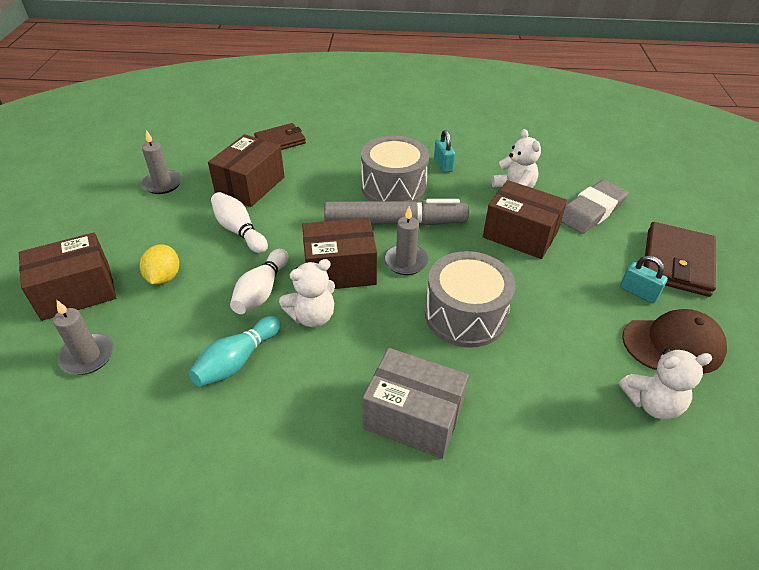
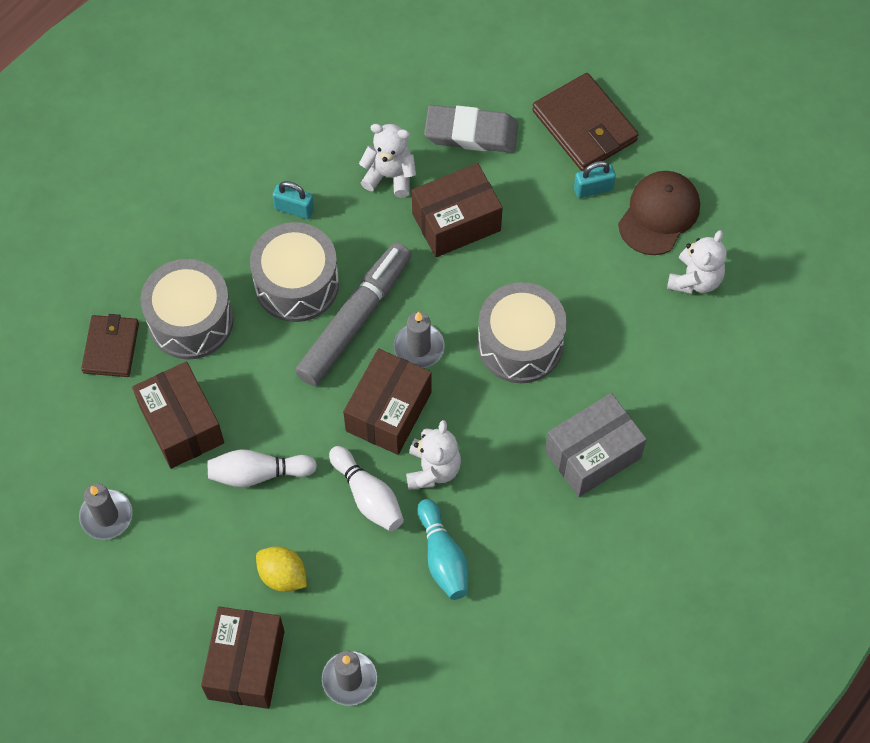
camera: 55 degrees left, 20 degrees up
(325, 159) = (190, 320): none -> grey drum
(591, 211) = (471, 133): grey eraser -> grey eraser turned 75 degrees counterclockwise

